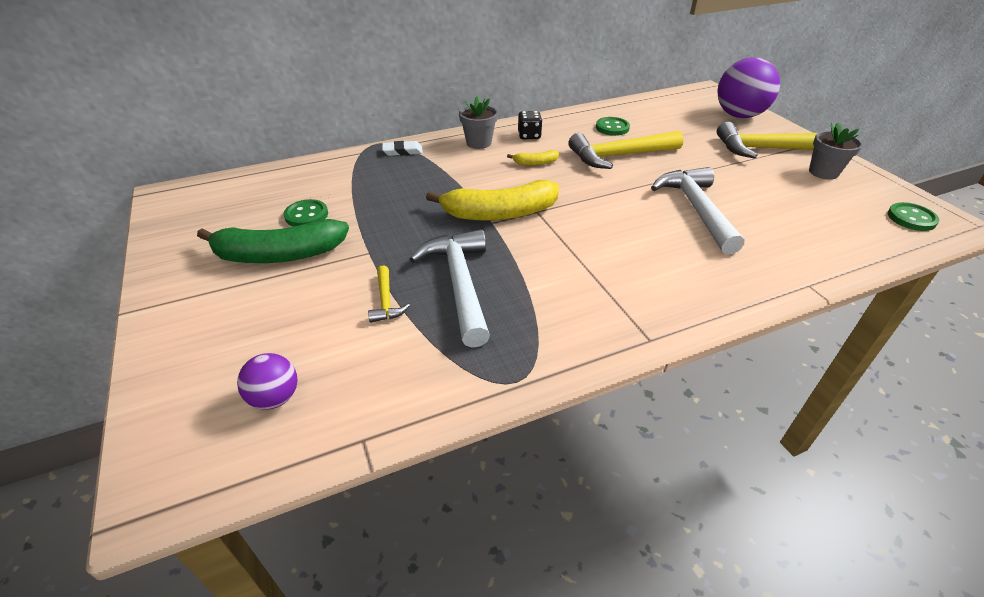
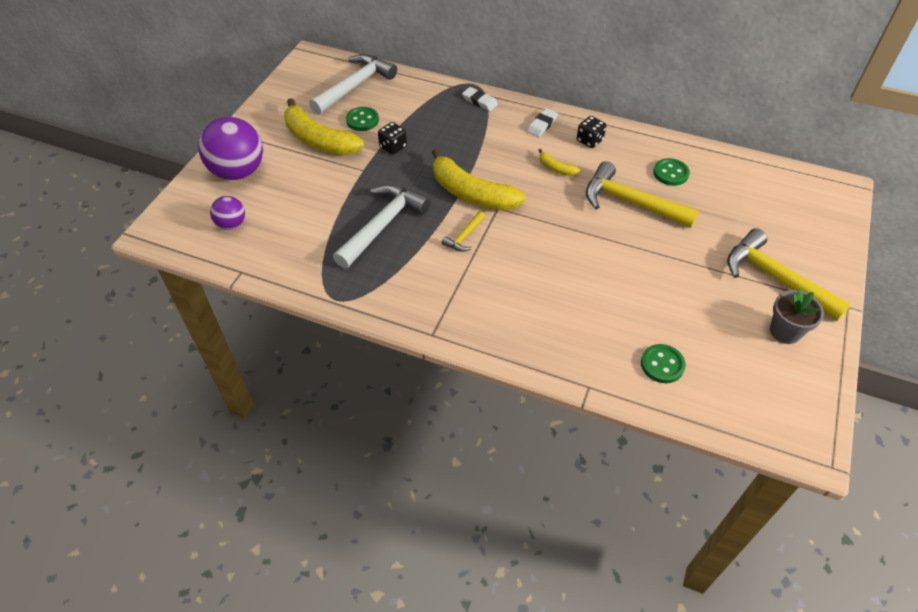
camera: 45 degrees right, 10 degrees up
(279, 255) = (319, 140): green banana -> yellow banana
(372, 219) = (393, 147): none -> black dice
(386, 301) = (334, 208): yellow hammer -> yellow hammer (464, 237)
(478, 143) = (542, 125): grey flower pot -> white eraser
(696, 209) = (611, 283): white hammer -> white hammer (355, 86)
(739, 115) = (818, 232): purple ball -> purple ball (238, 172)
(911, 218) = (779, 416): green button -> green button (662, 364)

